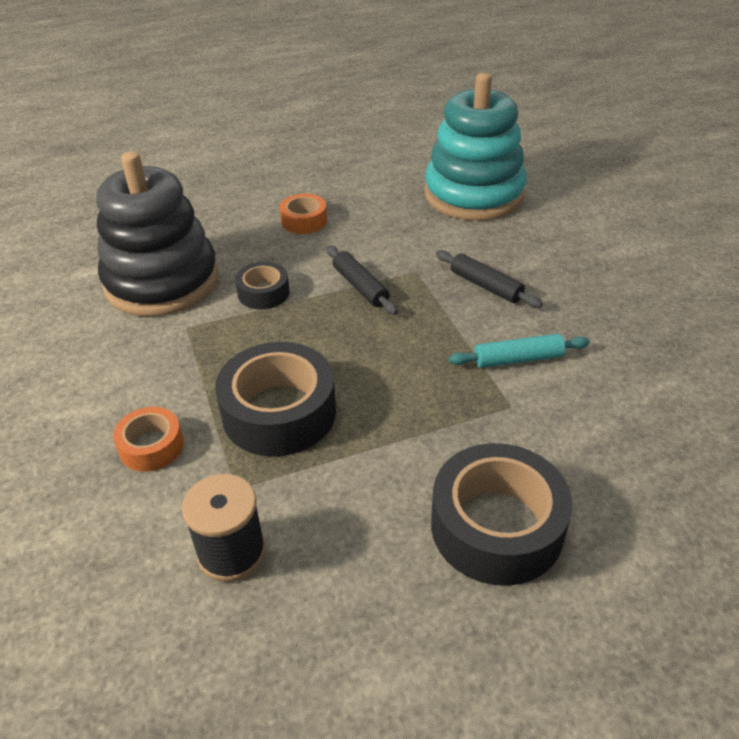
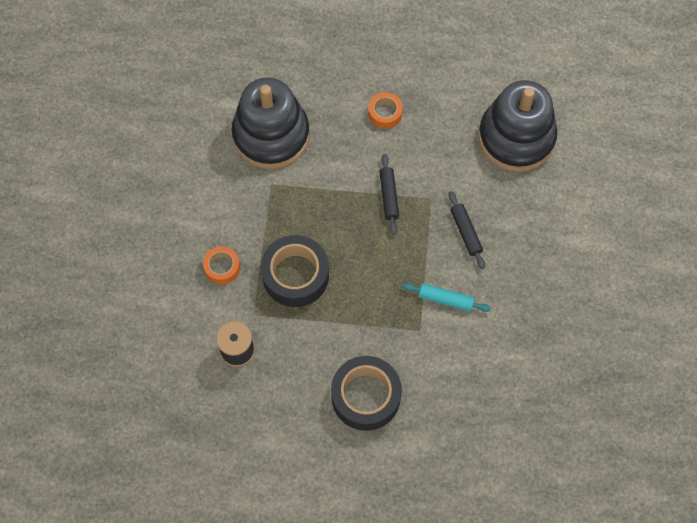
camera: 25 degrees right, 25 degrees up
(263, 293) = (327, 175): black tape -> none
(474, 194) = (516, 137): turquoise stacking toy -> black stacking toy

